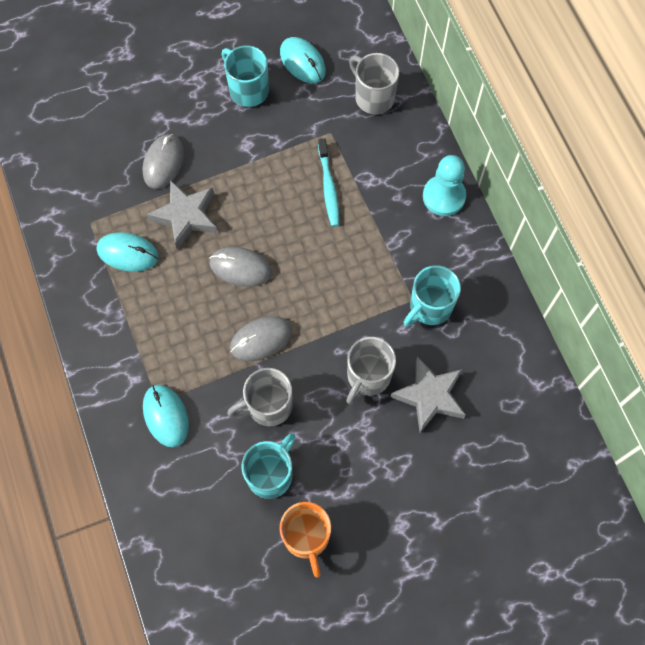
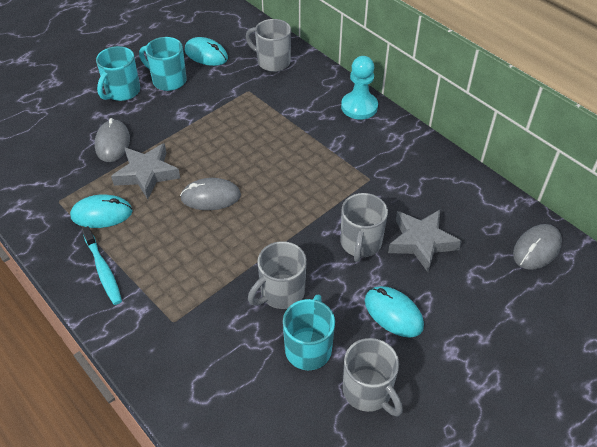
camera: 20 degrees left, 20 degrees down
(166, 416) = (185, 331): turquoise mouse -> turquoise mouse (393, 313)
(261, 339) = (252, 243): grey mouse -> grey mouse (536, 249)
(306, 537) = (368, 391): orange mug -> grey mug
(328, 187) = (263, 124): turquoise toothbrush -> turquoise toothbrush (103, 269)
(429, 307) = (387, 180): turquoise mug -> turquoise mug (122, 92)

